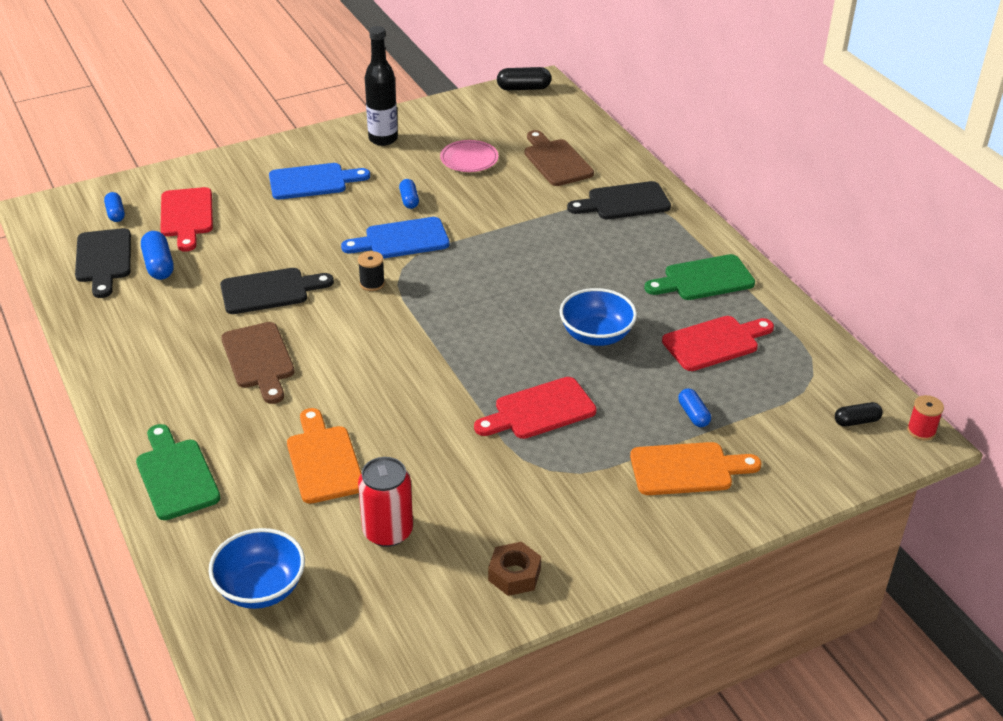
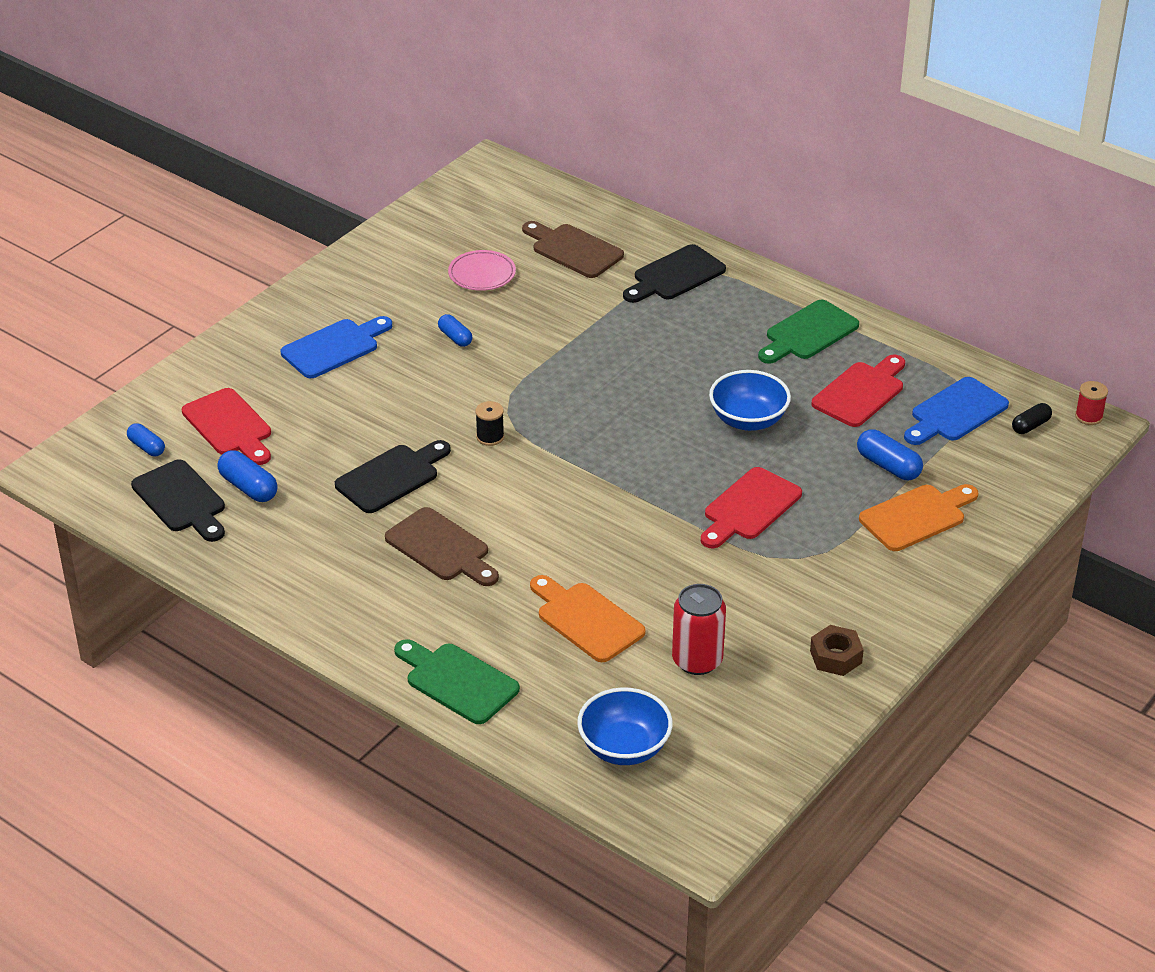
camera: 25 degrees left, 0 degrees up
(383, 139) = (370, 277): black bottle -> none
(402, 240) = (482, 382): blue cutting board -> blue cutting board (955, 412)
(523, 88) = (475, 175): black capsule -> none
(693, 414) = (888, 466): blue capsule -> blue capsule, size x1.52

